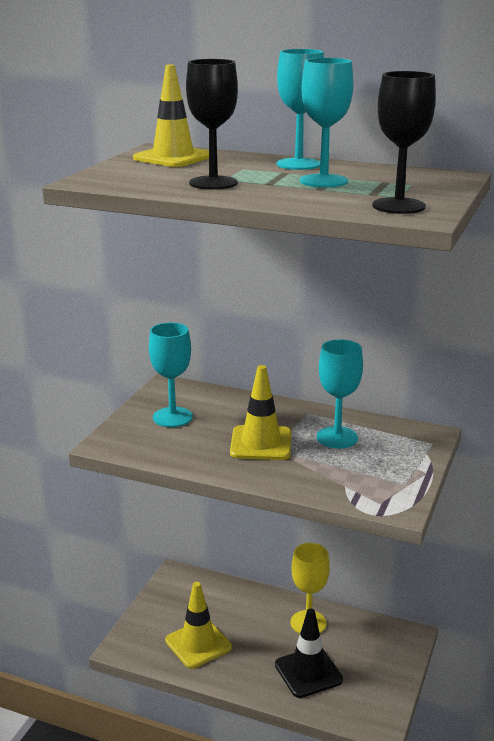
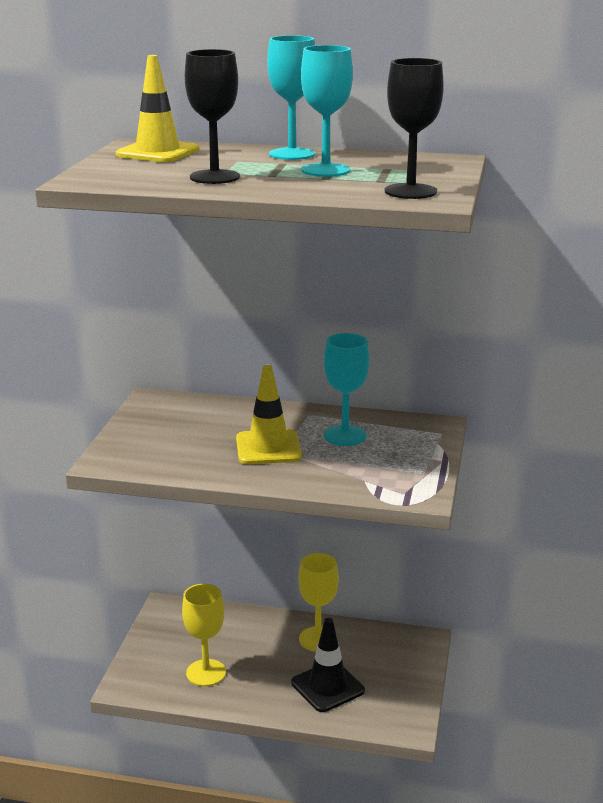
camera: 10 degrees left, 0 degrees up
(172, 417) = (167, 430): turquoise goblet -> none
(198, 644) = (206, 673): yellow traffic cone -> yellow goblet

